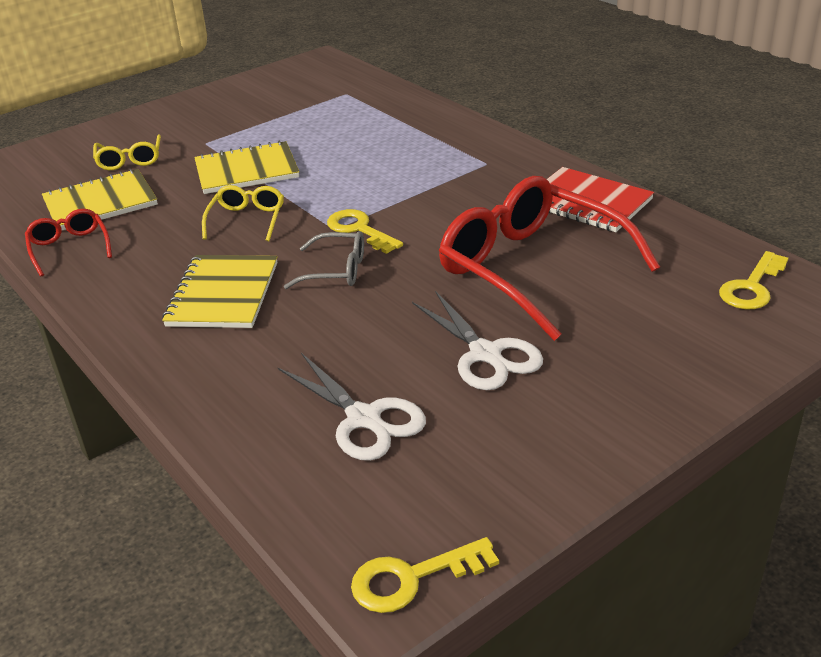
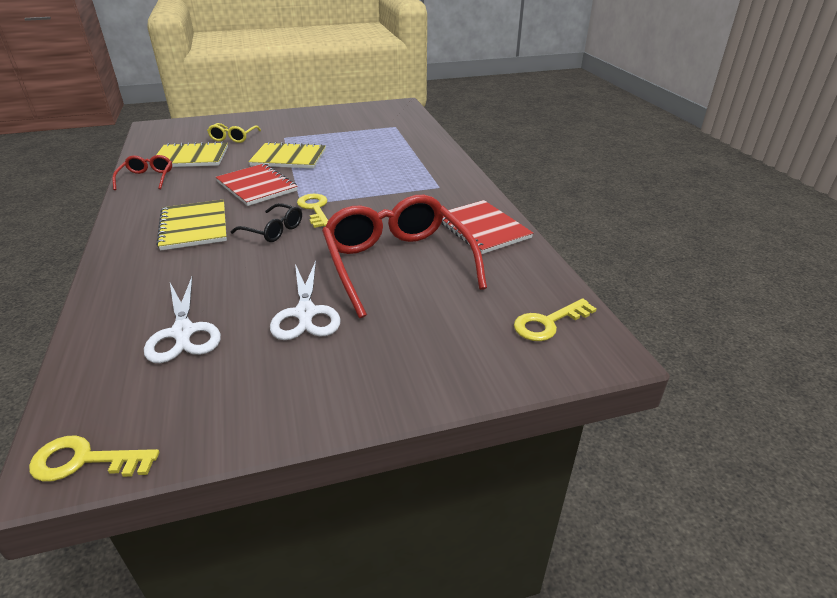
camera: 20 degrees right, 0 degrees up
(223, 294) = (194, 227): yellow notebook -> yellow notebook turned 45 degrees counterclockwise
(247, 220) = (257, 186): yellow glasses -> red notebook
(336, 270) = (273, 230): grey glasses -> black glasses

